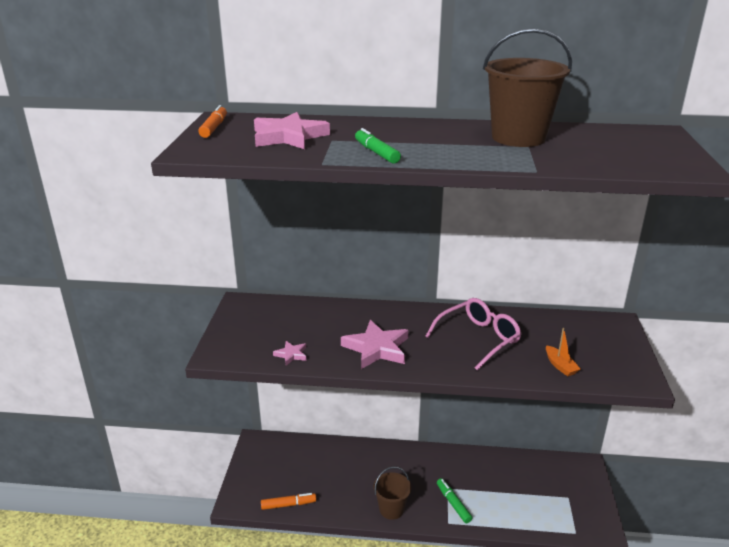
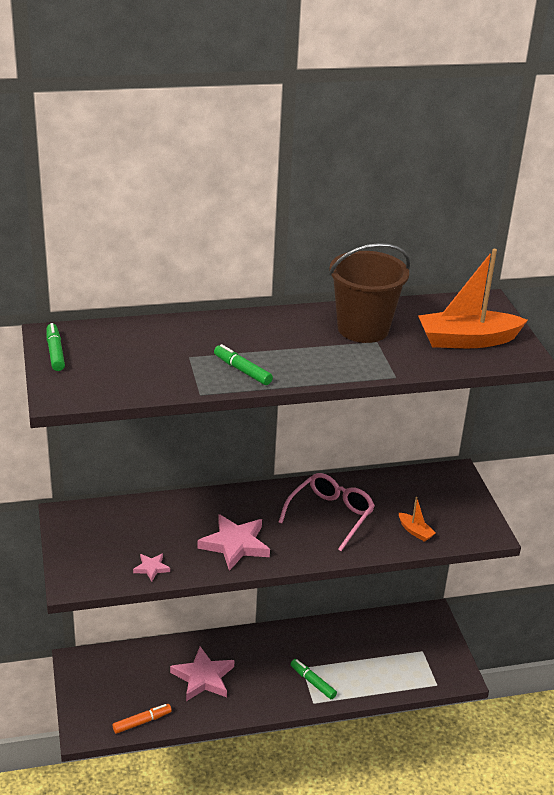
camera: 20 degrees left, 5 degrees up
(214, 128) = (55, 352): orange marker -> green marker
(289, 136) = (143, 357): pink star -> pink star (203, 677)
(391, 509) = (252, 702): brown bucket -> none
(630, 154) = (467, 340): none -> orange boat

